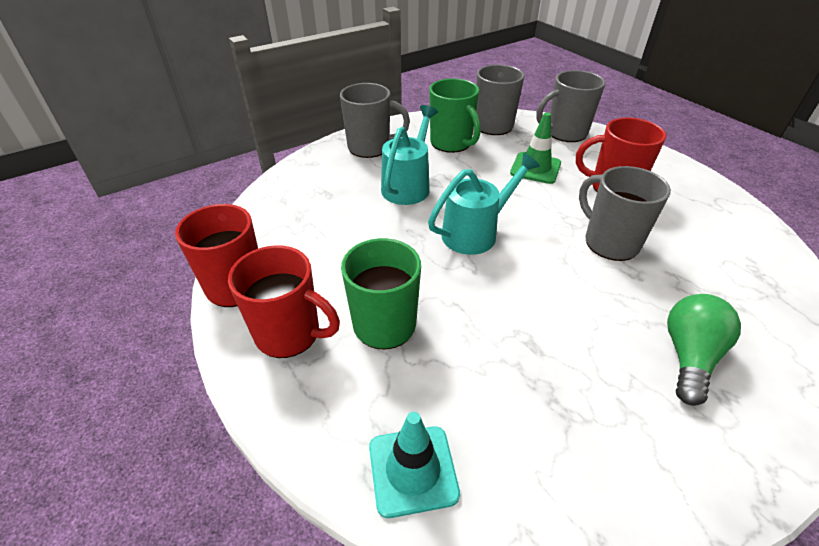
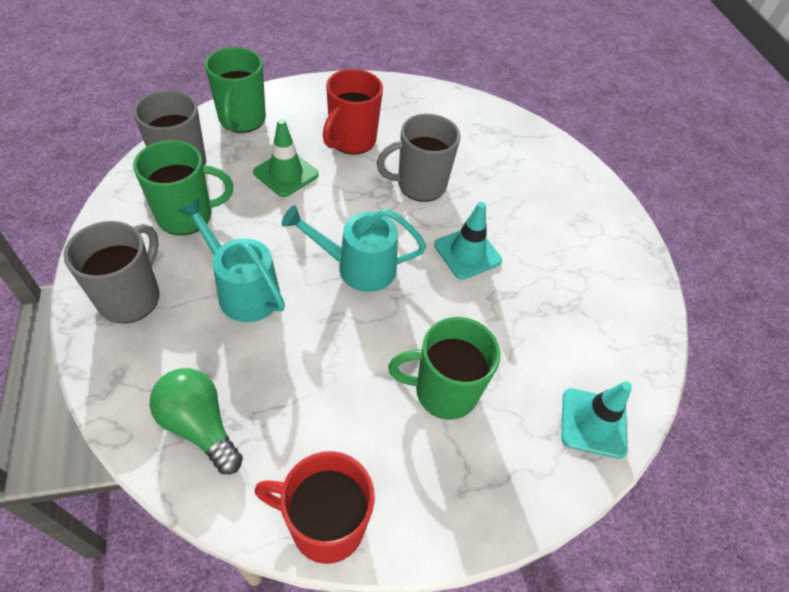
camera: 75 degrees left, 10 degrees up
(289, 334) = (426, 480): red mug -> none
(476, 232) = (357, 267): turquoise watering can -> turquoise watering can turned 75 degrees counterclockwise
(558, 299) = (467, 253): none -> turquoise traffic cone
(565, 133) = (242, 120): grey mug -> green mug
(689, 356) = (547, 213): green light bulb -> green light bulb (199, 425)

